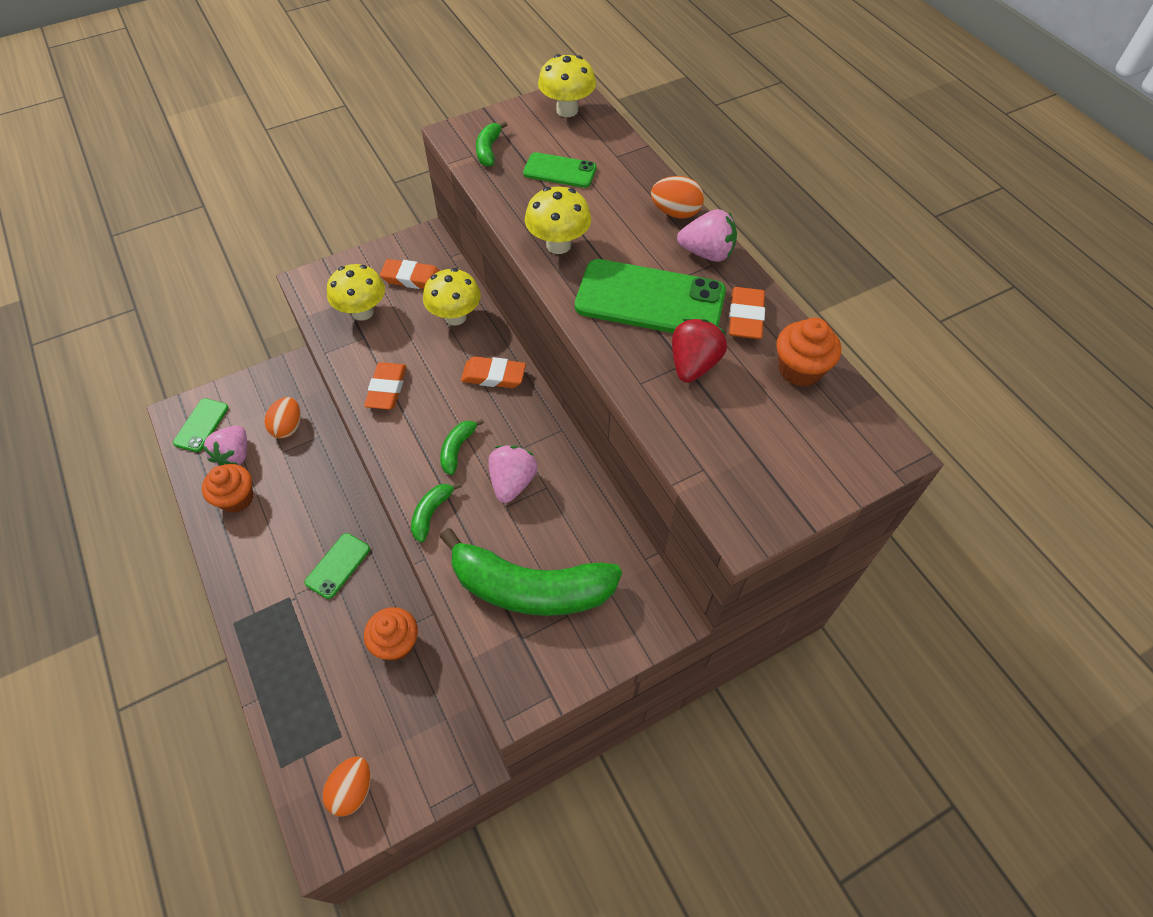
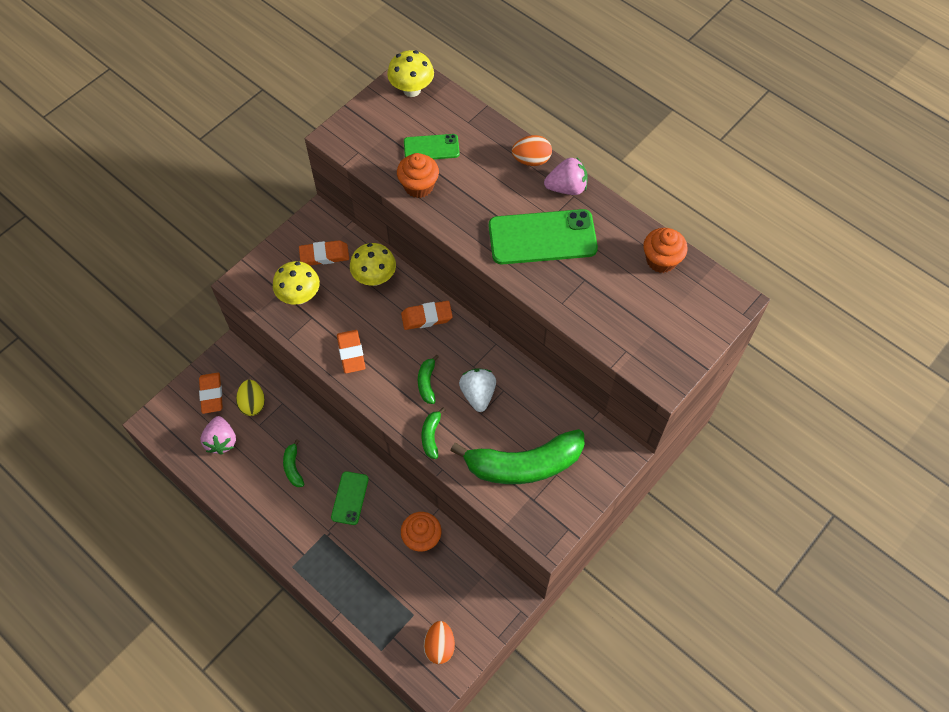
camera: 20 degrees left, 5 degrees up
(201, 425) = (179, 425): green phone -> none
(236, 498) = (242, 474): orange cupcake -> orange cupcake (418, 186)
(288, 427) = (253, 403): orange egg -> yellow egg
(489, 150) = (368, 144): green banana -> green banana (293, 467)
(512, 482) = (478, 394): pink strawberry -> white strawberry
(558, 245) = (459, 212): yellow mushroom -> none
(693, 365) = (591, 278): red strawberry -> none
(745, 317) = (612, 231): orange eraser -> orange eraser (211, 394)

